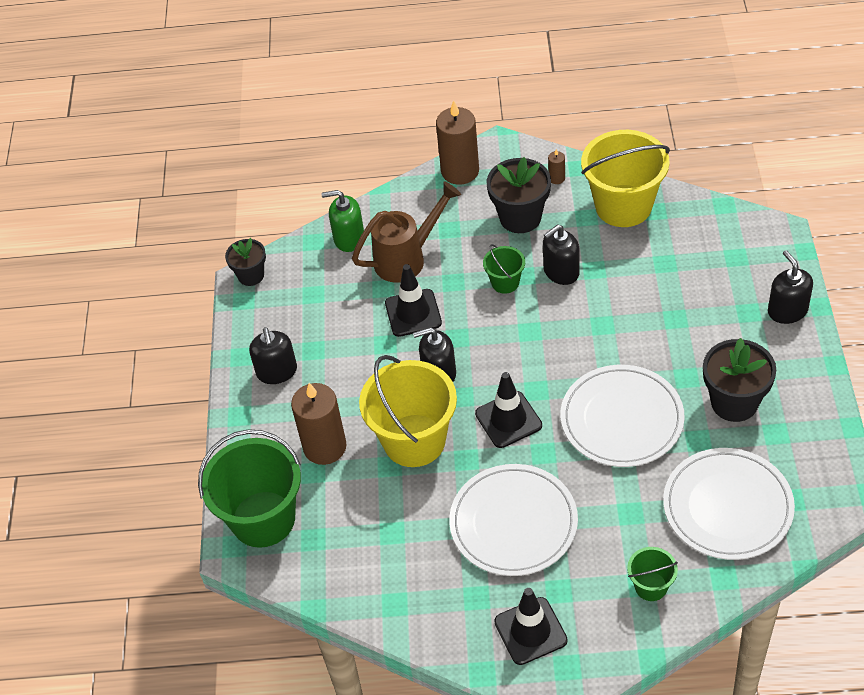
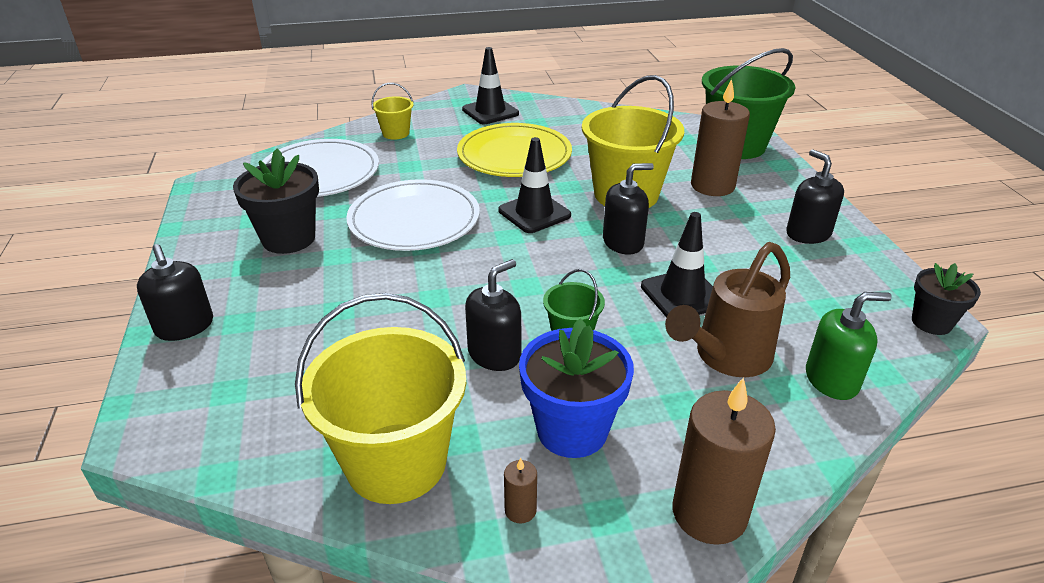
camera: 165 degrees right, 15 degrees down
(513, 523) = (514, 155): white plate -> yellow plate
(520, 217) = (572, 430): black flower pot -> blue flower pot
(651, 586) = (396, 133): green bucket -> yellow bucket

